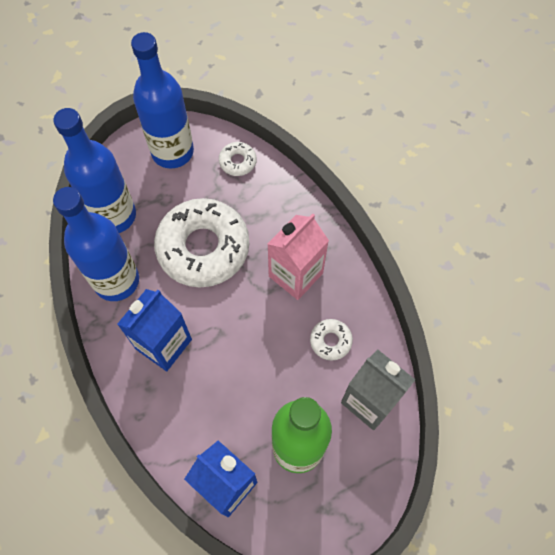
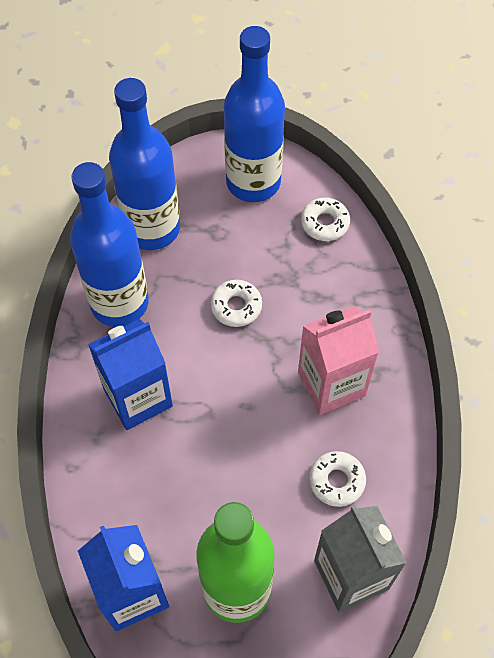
camera: 25 degrees right, 5 degrees down
(203, 248) = (236, 306): white donut -> white donut, size x0.43

